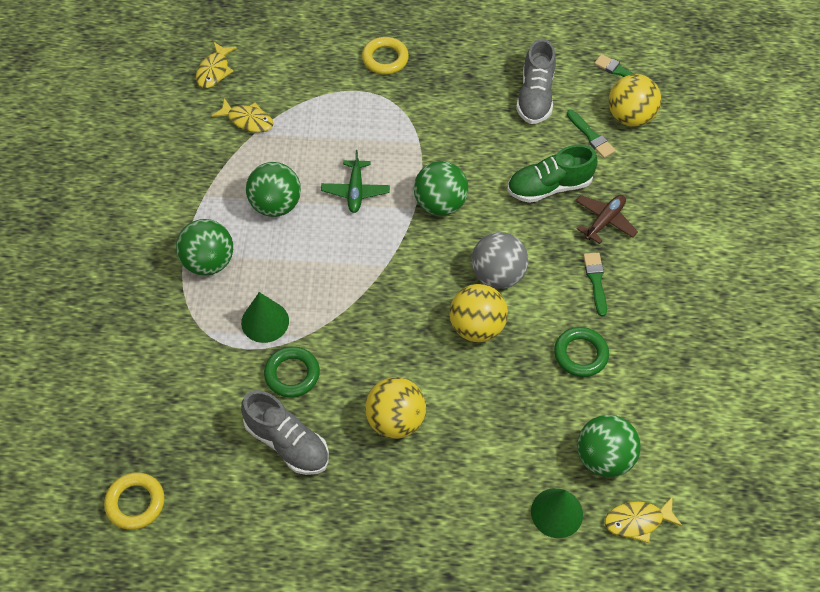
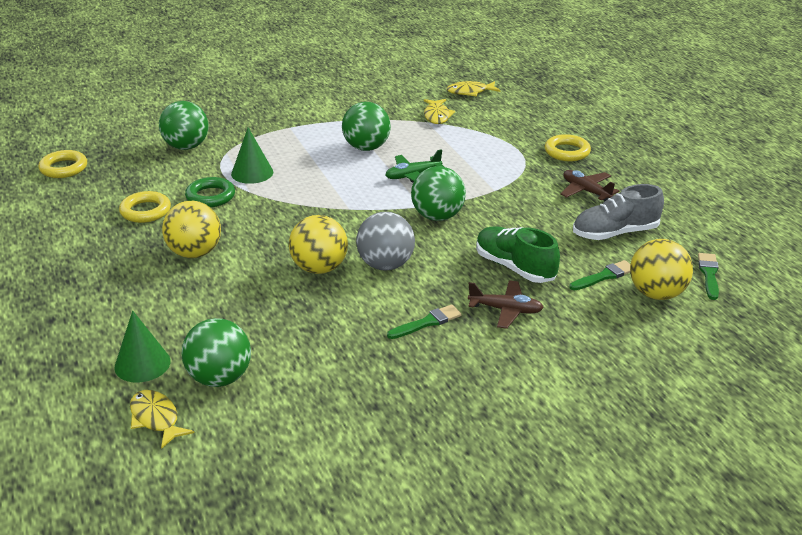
camera: 65 degrees right, 25 degrees down
(208, 262) = (289, 137): green ball -> green ball (186, 147)
(287, 442) = (145, 211): grey shoe -> yellow ring
(460, 81) = (586, 191): none -> brown plane
(580, 354) = (331, 334): green ring -> none
(591, 136) = (604, 276): green brush -> green brush turned 150 degrees counterclockwise

